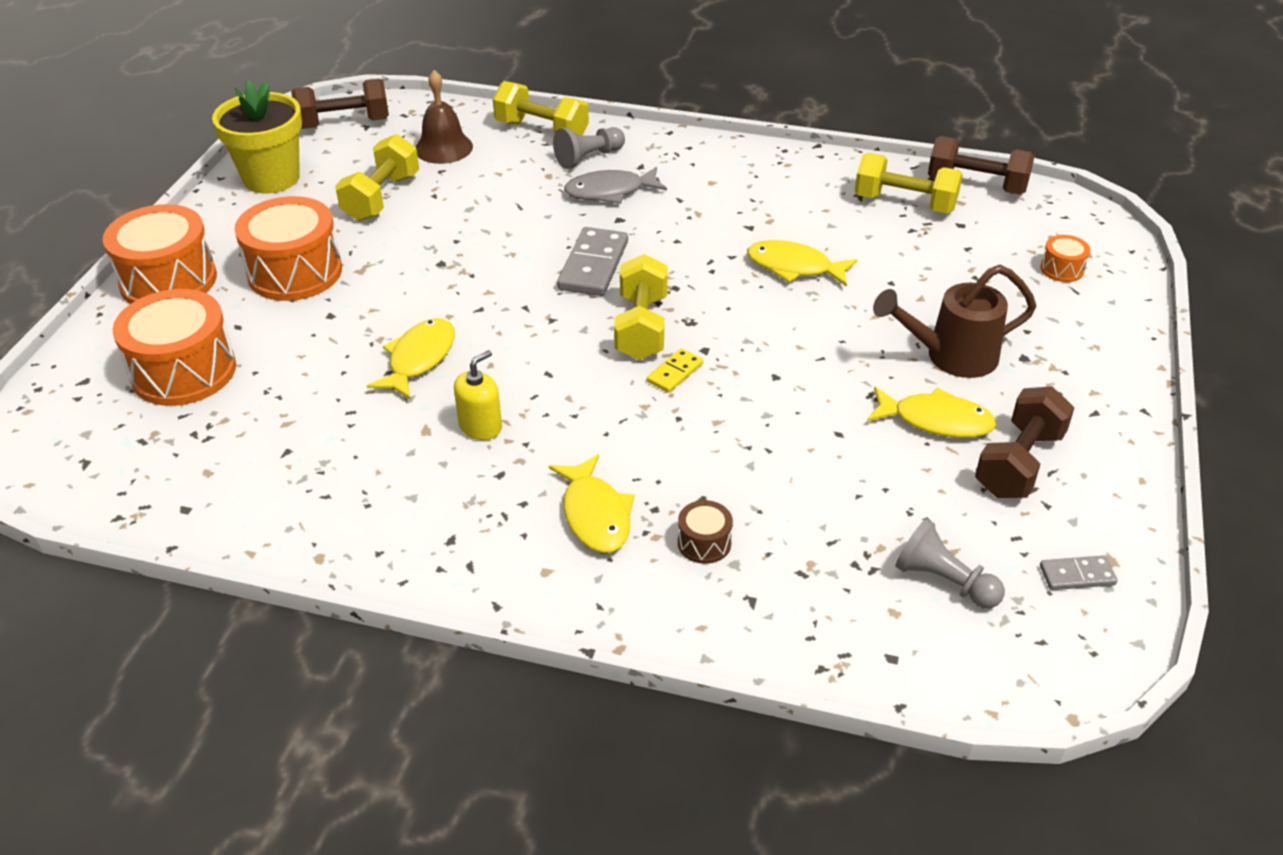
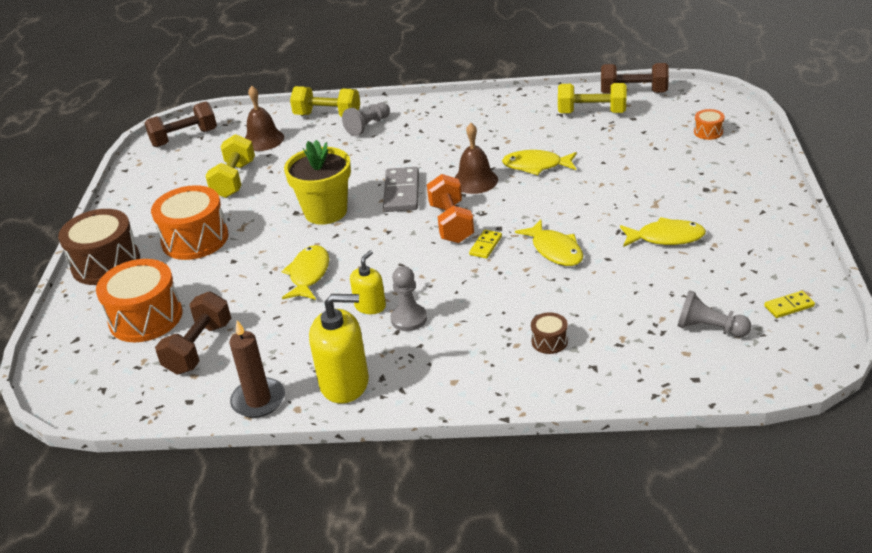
camera: 10 degrees left, 5 degrees down
(168, 281) = (106, 263): orange drum -> brown drum
(271, 178) = (148, 183): yellow flower pot -> yellow flower pot (325, 212)
(274, 531) = (258, 400): none -> brown candle
(398, 535) = (344, 383): none -> yellow soap dispenser
(524, 459) = (409, 319): none -> grey pawn
(595, 515) = (471, 341): yellow fish -> yellow fish (555, 250)
(610, 192) = (392, 144): grey fish -> none
(641, 327) = (451, 223): yellow dumbbell -> orange dumbbell
(700, 271) = (475, 181): none -> brown bell
(951, 357) = (660, 198): brown watering can -> none
(1019, 463) = (728, 251): brown dumbbell -> brown dumbbell (199, 348)
(1077, 575) = (789, 306): grey domino -> yellow domino

